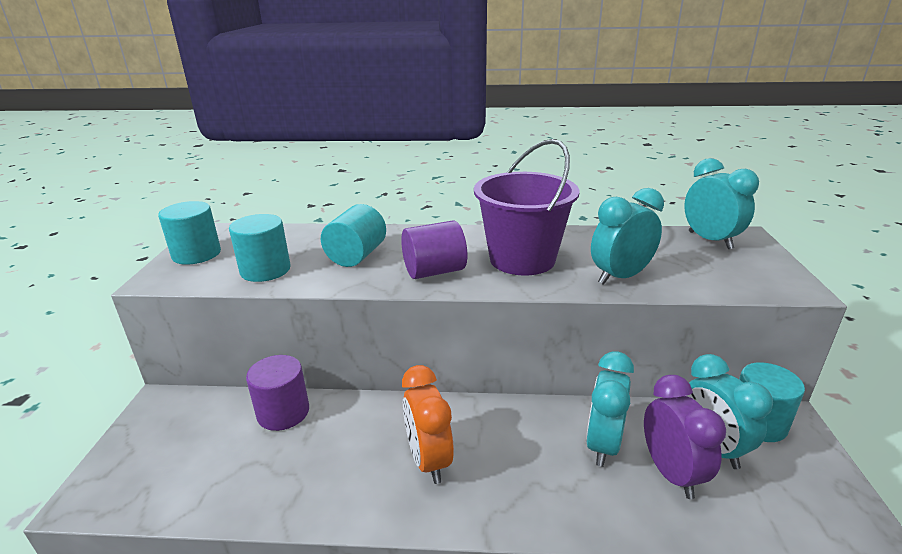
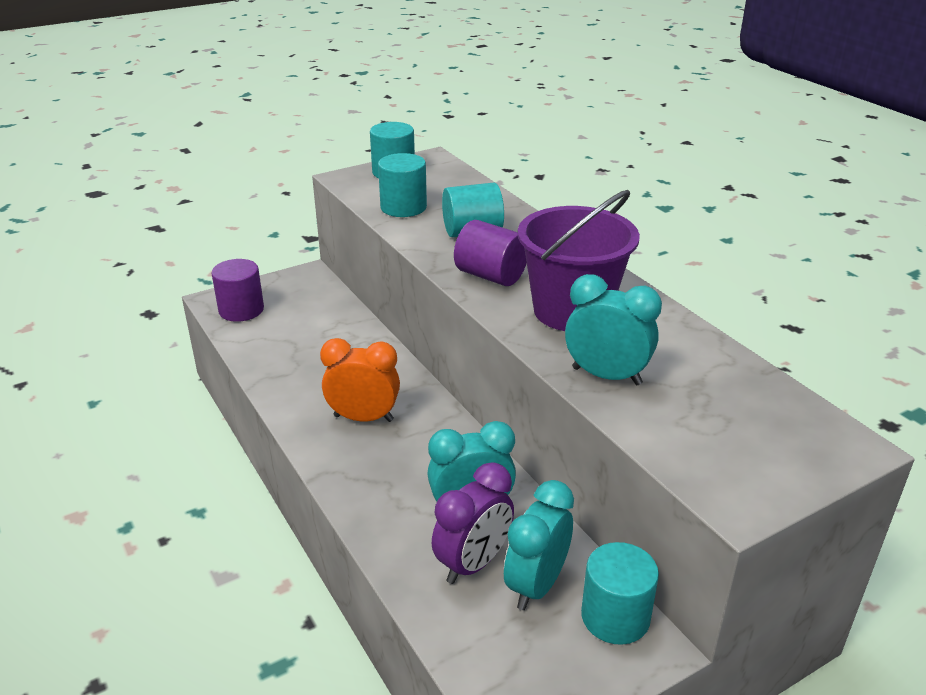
camera: 55 degrees right, 5 degrees up
(283, 412) = (348, 328): purple cylinder -> purple cylinder (241, 310)
(429, 460) = (363, 418): orange clock -> orange clock turned 60 degrees clockwise
(710, 240) = (792, 419): turquoise clock -> none

